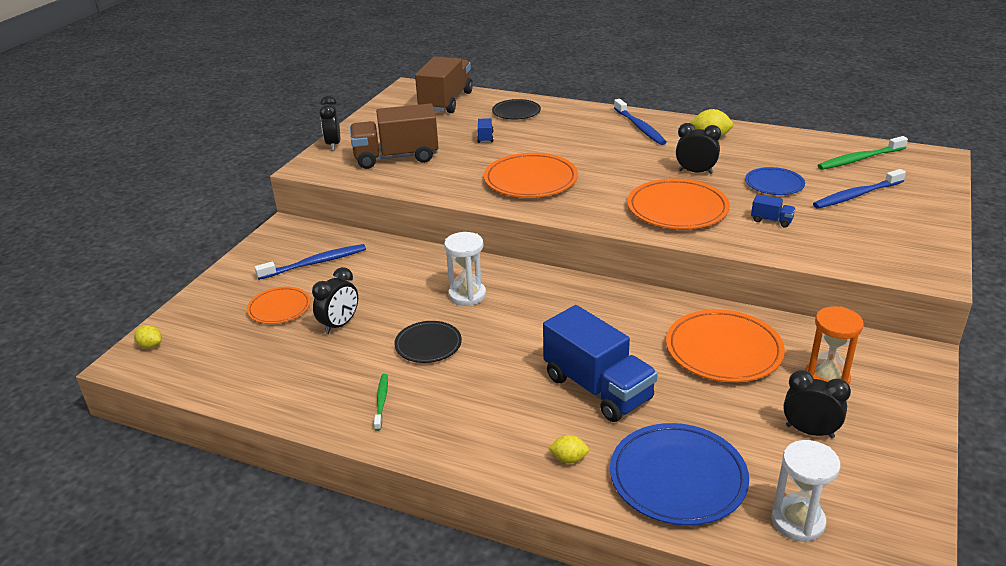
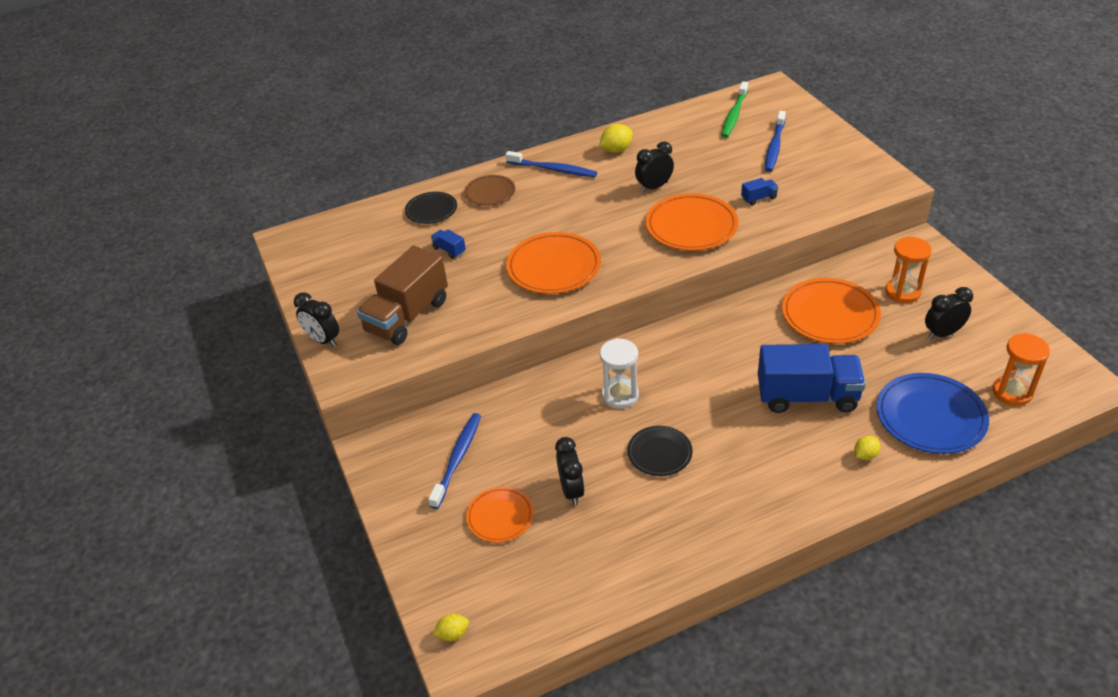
camera: 45 degrees left, 10 degrees up
(381, 401) = (702, 518): green toothbrush -> none
(446, 101) = (349, 235): brown truck -> none
(570, 120) = (490, 193): none -> brown plate
(774, 184) = (717, 167): blue plate -> none
(798, 521) = (1012, 392): white hourglass -> orange hourglass

